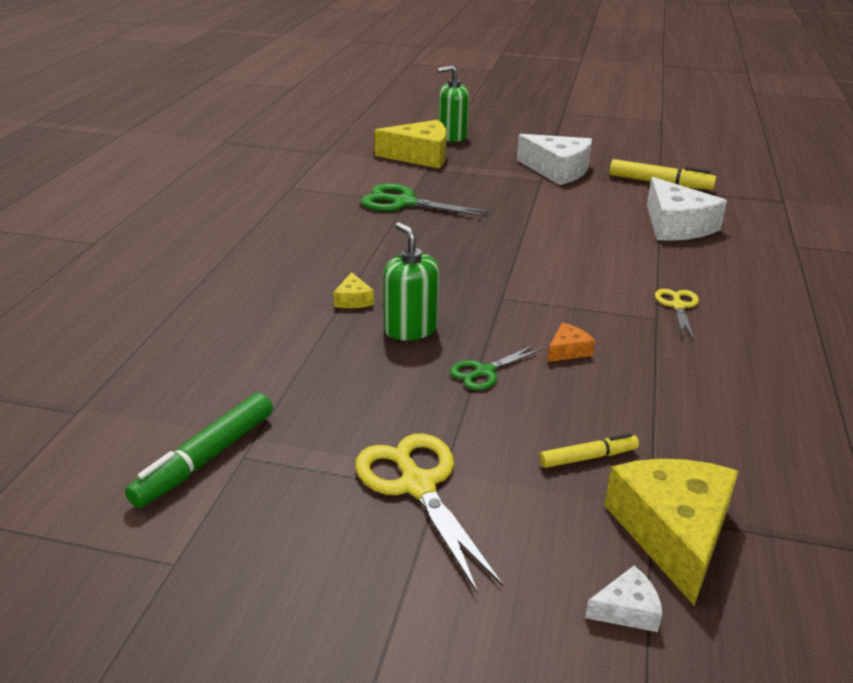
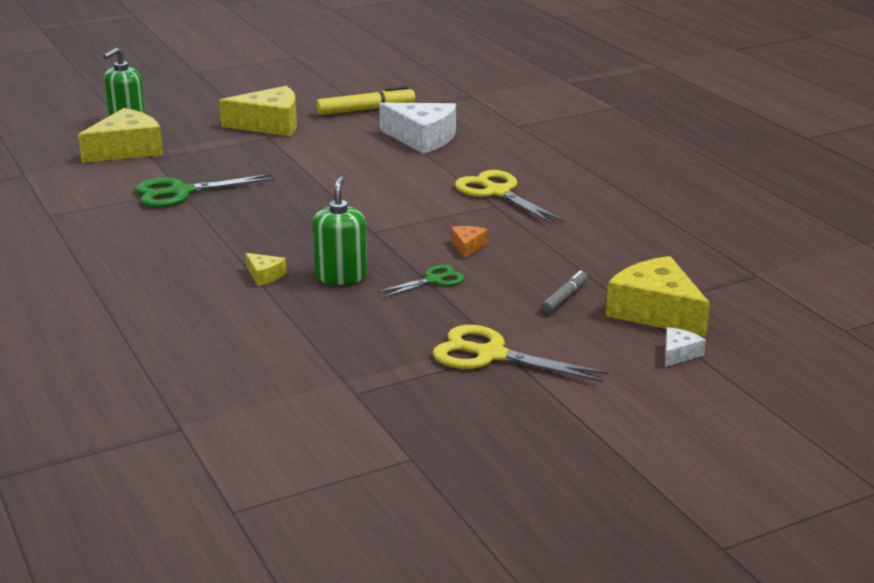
camera: 40 degrees left, 5 degrees down
(205, 459) = (332, 406): green marker -> none
(410, 329) = (341, 276): green soap dispenser -> green soap dispenser turned 75 degrees clockwise
(484, 372) = (434, 280): green scissors -> green scissors turned 135 degrees counterclockwise
(557, 170) = (270, 124): white cheese -> yellow cheese
(588, 457) = (564, 298): yellow marker -> grey marker
(678, 306) = (498, 192): yellow scissors -> yellow scissors, size x1.72

